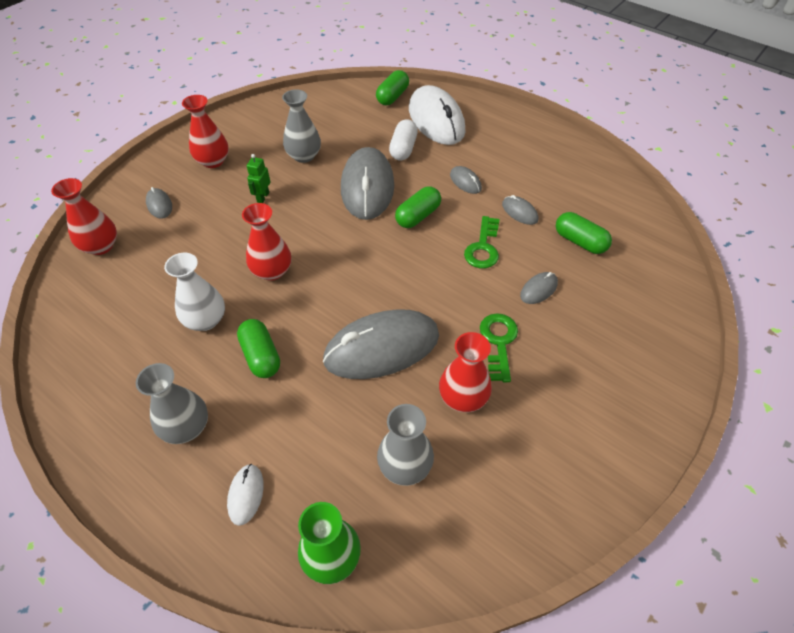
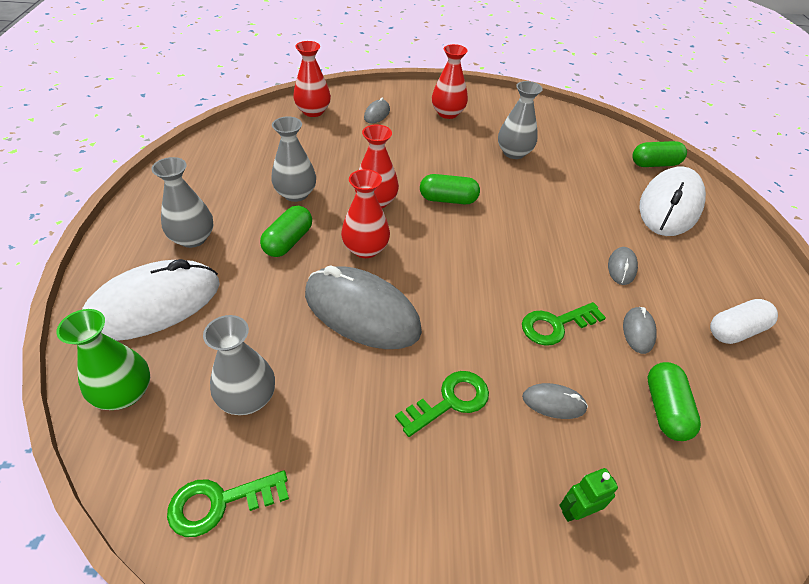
camera: 50 degrees right, 5 degrees down
(205, 320) = (296, 194): white vase -> grey vase
(246, 495) = (154, 305): white mouse -> white mouse, size x2.32
(263, 197) = (443, 156): green robot -> green robot (576, 511)
(367, 187) = (528, 206): grey mouse -> none
(403, 149) = (603, 204): white capsule -> white capsule (735, 331)
(418, 216) = (536, 256): green capsule -> green capsule (448, 199)
(463, 397) = (357, 405): red vase -> red vase (365, 249)
(483, 527) = (219, 503): none -> green key

